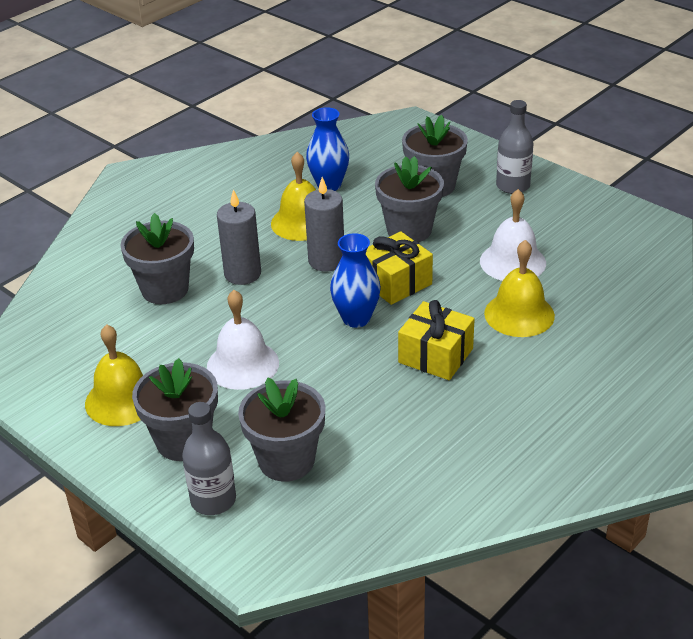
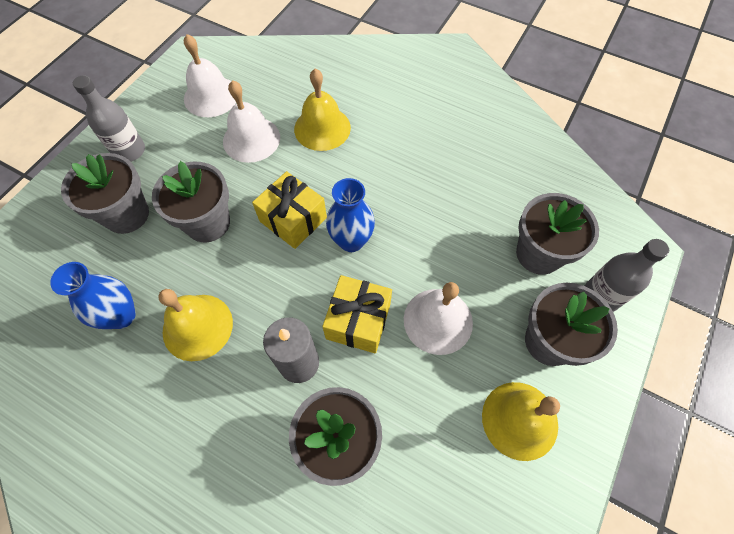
camera: 105 degrees left, 25 degrees up
(326, 261) = (266, 285): grey candle -> none
(435, 355) = (386, 175): yellow gift -> yellow gift (358, 321)
(584, 237) = (211, 96): none -> white bell

